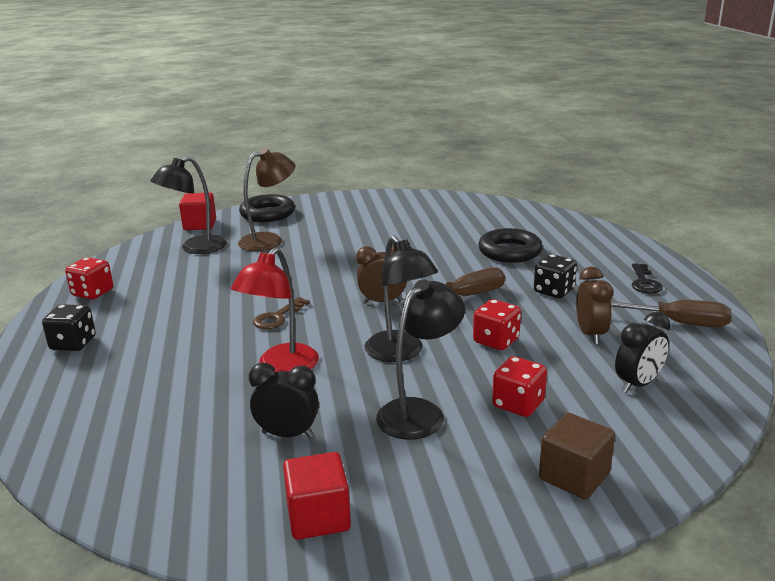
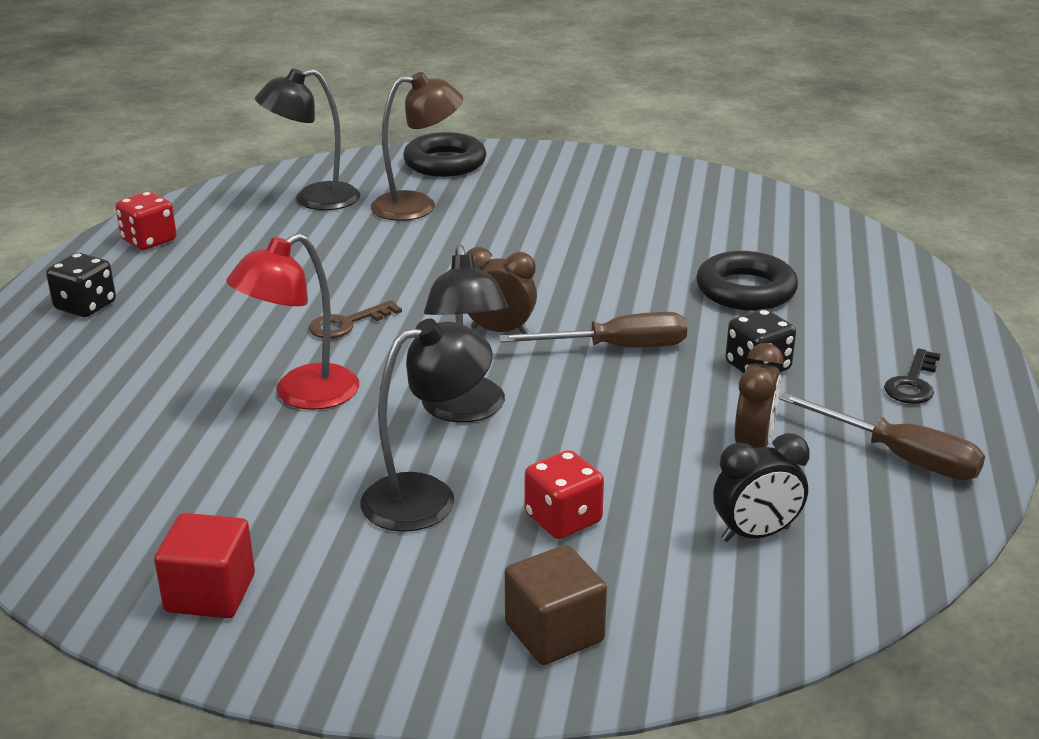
camera: 20 degrees right, 5 degrees up
(200, 225) = (343, 164): red cube -> none
(287, 434) = (247, 484): black clock -> none
(496, 341) = (608, 423): red dice -> none

